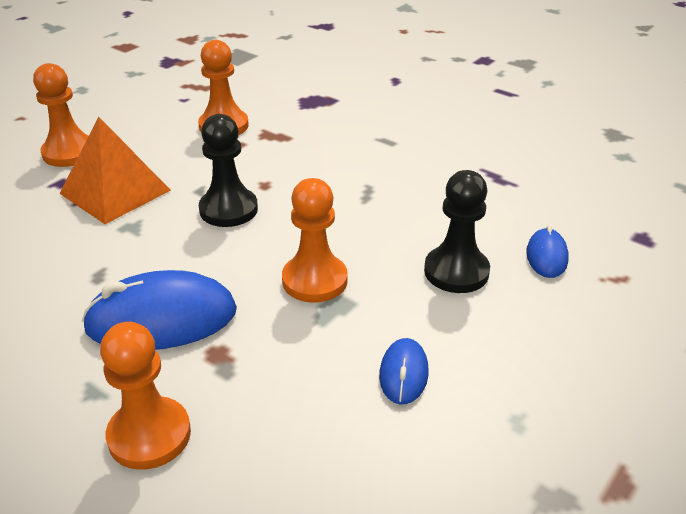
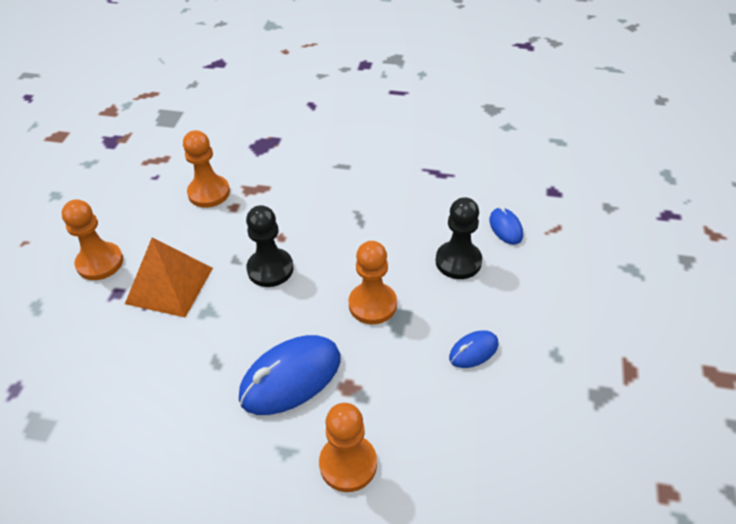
camera: 25 degrees left, 10 degrees up
(403, 374) = (473, 351): blue mouse -> blue mouse turned 75 degrees clockwise

